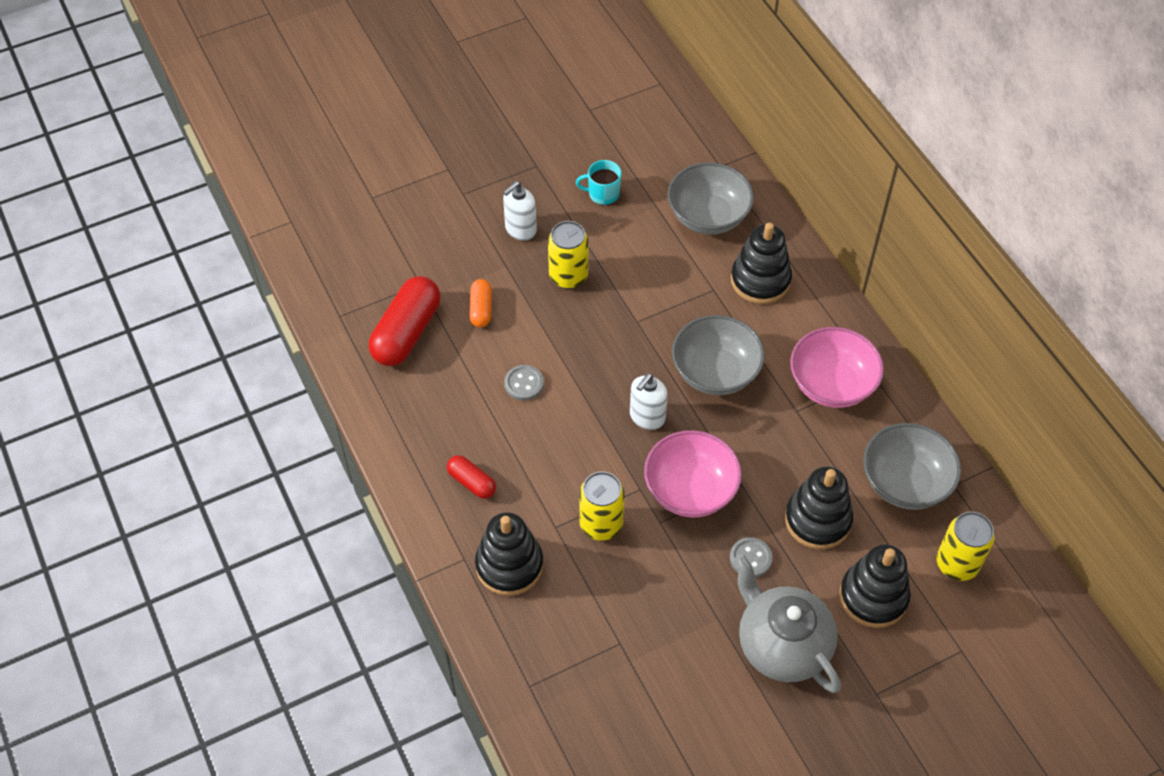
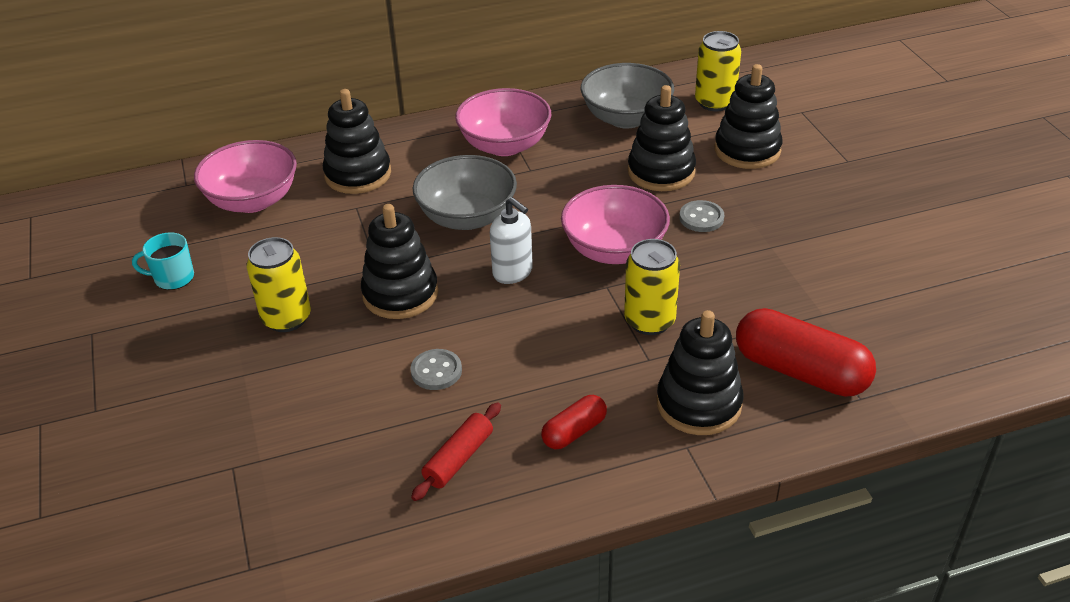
camera: 80 degrees left, 15 degrees down
(407, 332) = (312, 487): red capsule -> red capsule (800, 371)
(439, 413) = (459, 459): none -> red rolling pin
(481, 309) = (303, 404): orange capsule -> none
(520, 229) = (189, 356): white soap dispenser -> none
(603, 194) = (173, 278): turquoise mug -> turquoise mug turned 75 degrees clockwise
(607, 343) = (400, 294): none -> black stacking toy
(708, 216) = (253, 200): grey bowl -> pink bowl
(782, 644) = (799, 209): grey teapot -> none

